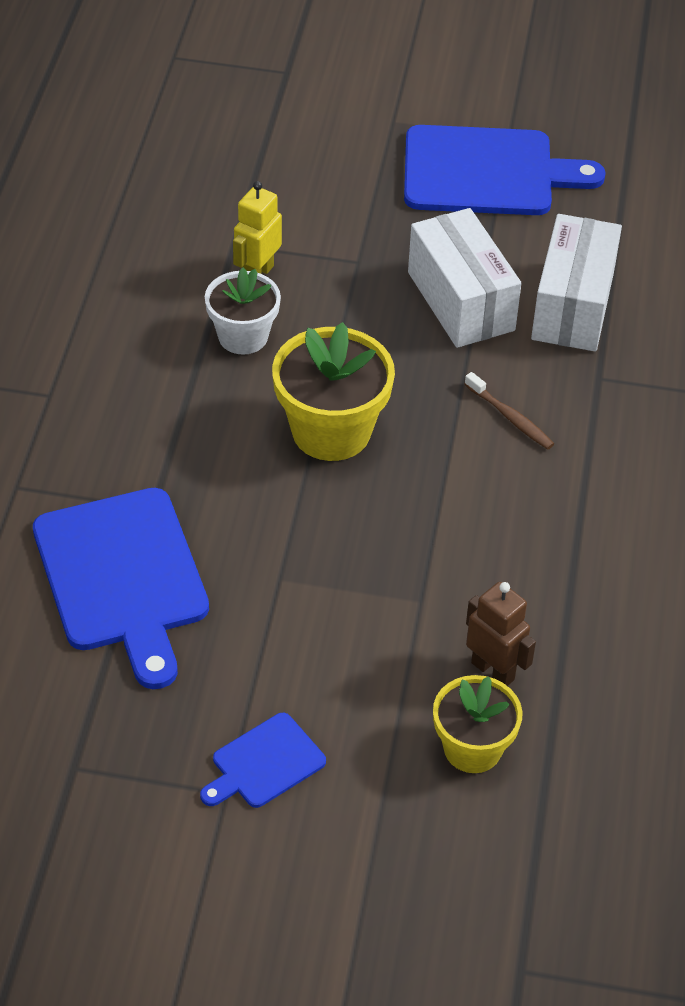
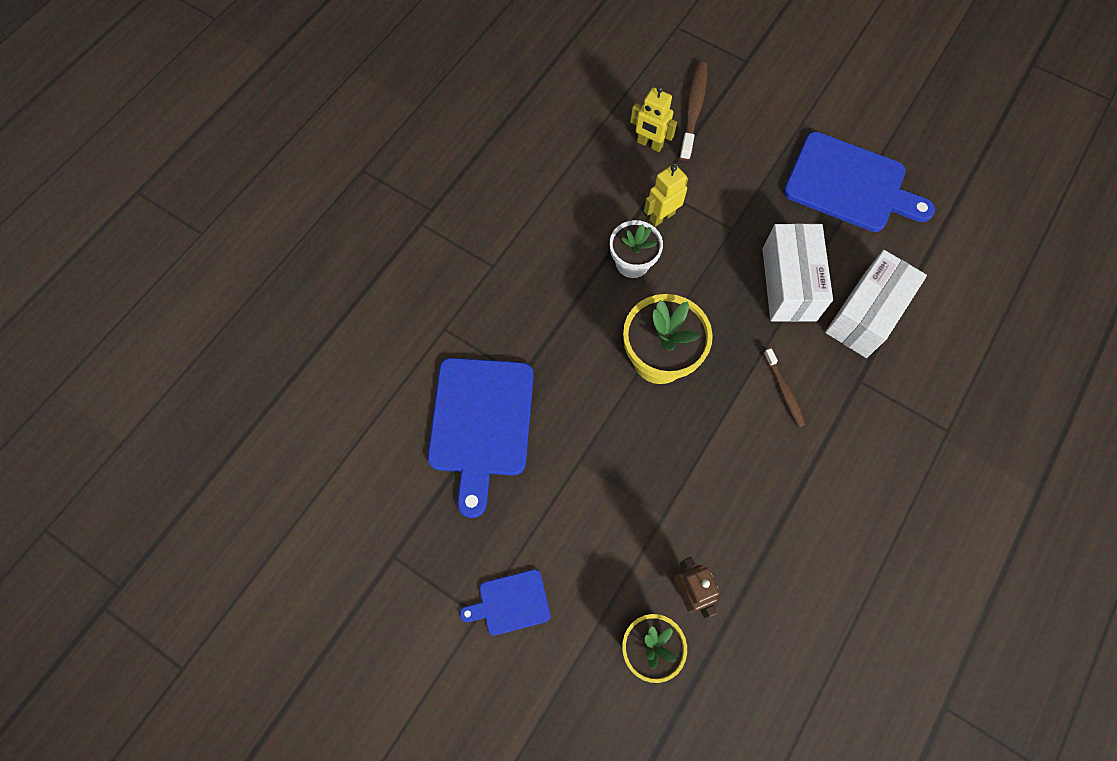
camera: 25 degrees right, 20 degrees up
(201, 198) = (649, 144): none -> yellow robot
(242, 145) = (693, 110): none -> brown toothbrush

